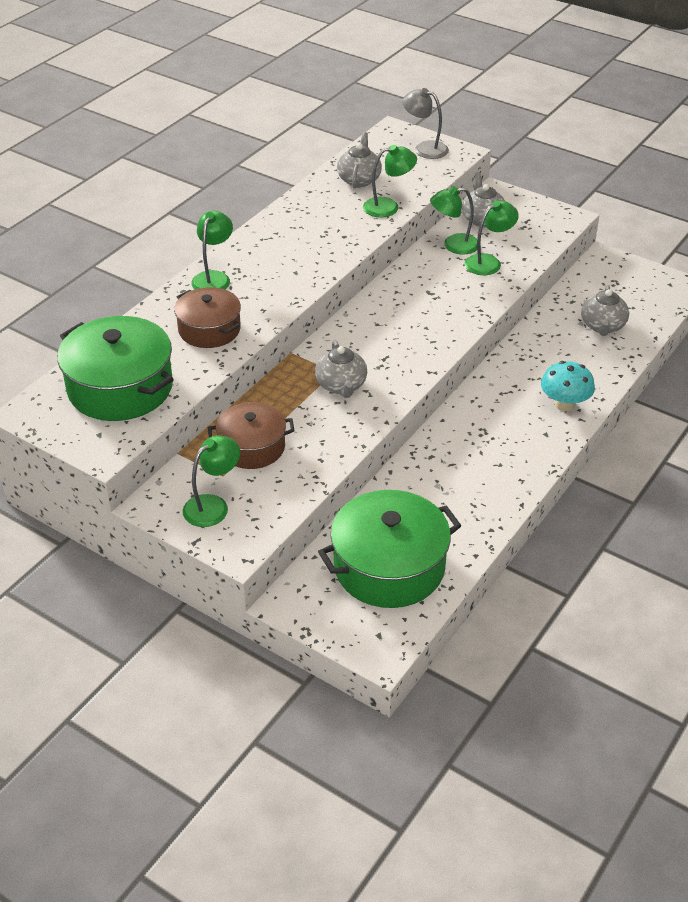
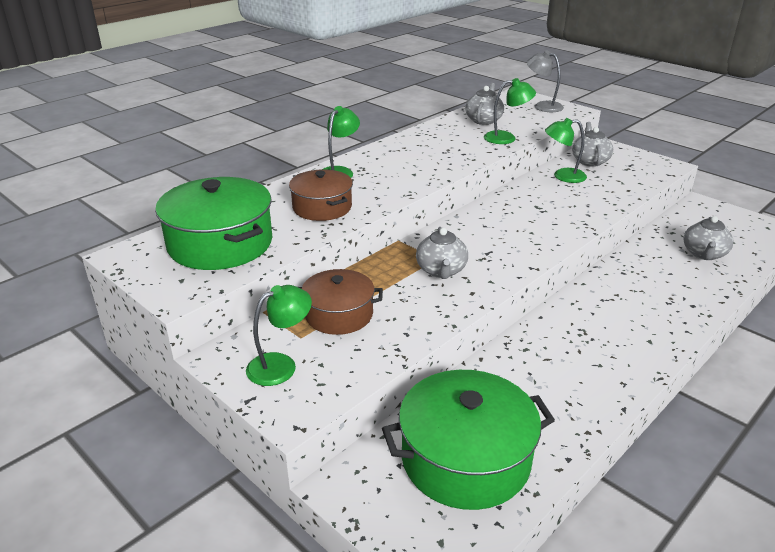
camera: 10 degrees right, 10 degrees down
(488, 262) = (595, 190): green lamp -> none
(564, 404) = (669, 316): turquoise mushroom -> none

